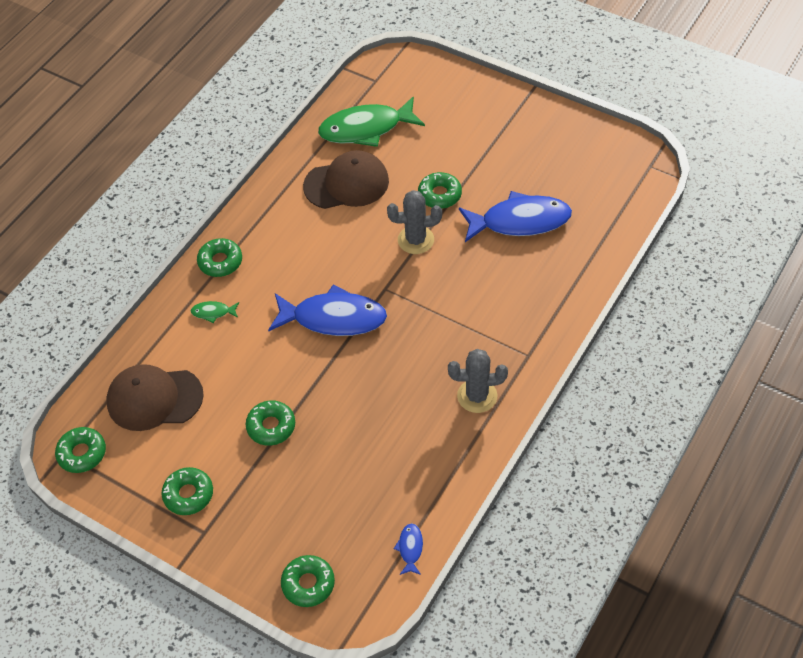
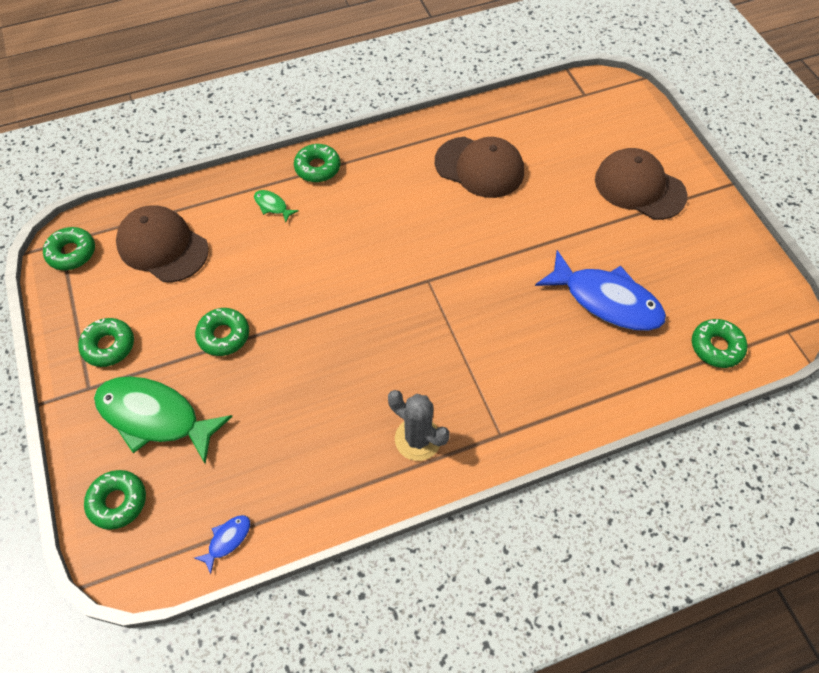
camera: 35 degrees right, 5 degrees up
(333, 318) = (361, 277): blue fish -> none
(366, 129) = (539, 130): green fish -> green fish (155, 417)
(416, 240) = (494, 255): grey cactus -> none
(439, 195) = (552, 228): green donut -> green donut (716, 347)
(475, 127) = (639, 187): none -> brown cap

